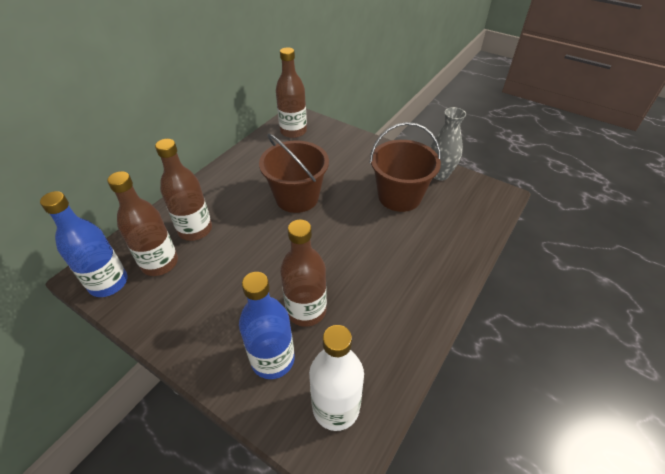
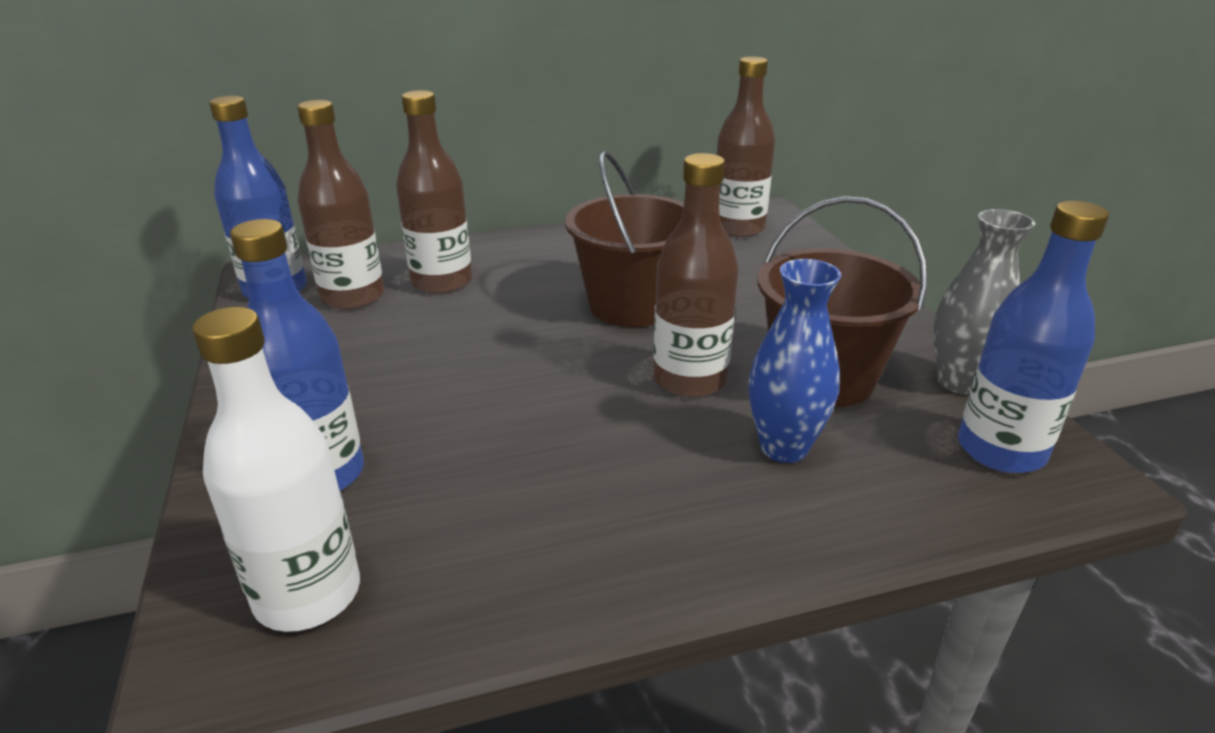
camera: 40 degrees right, 15 degrees down
(306, 310) = (448, 445): brown bottle -> brown bottle (690, 380)
(417, 235) = (783, 447): none -> blue vase
(474, 198) = (1000, 450): none -> blue bottle

